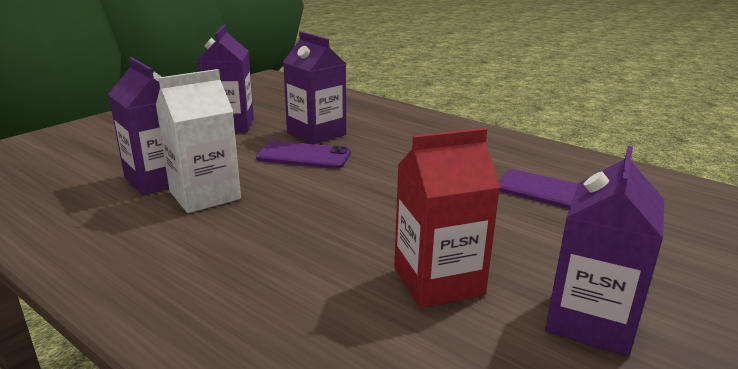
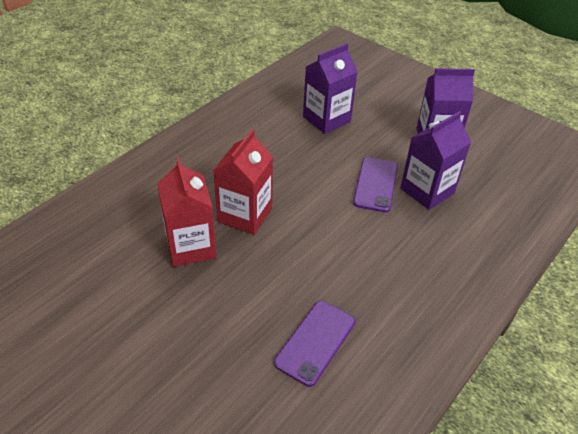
camera: 90 degrees right, 20 degrees up
(205, 195) = (304, 141): white carton -> none
(363, 237) = (245, 215): none -> red carton
(590, 320) = (138, 313): purple carton -> none

